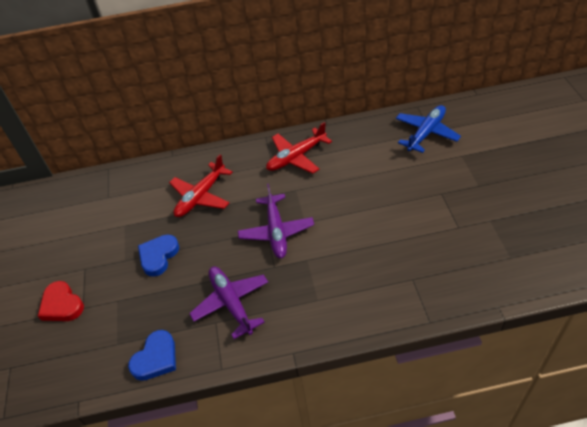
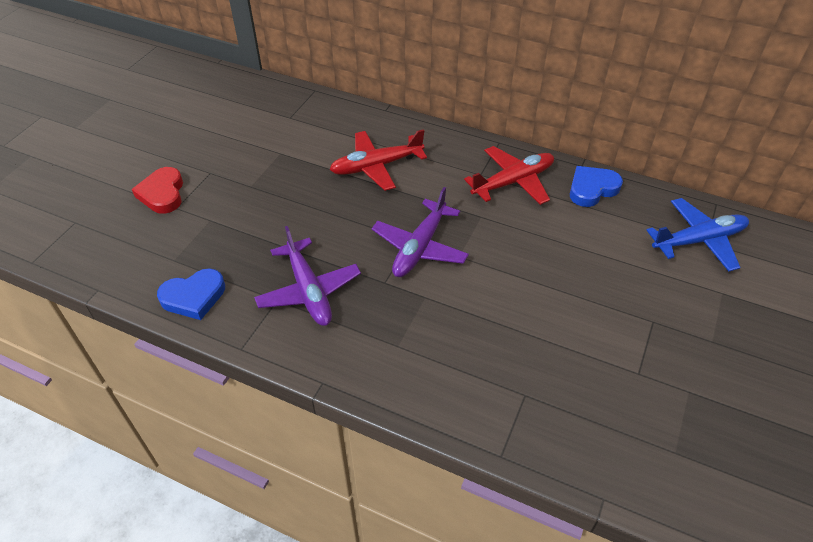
camera: 30 degrees right, 0 degrees up
(158, 256) = (283, 201): blue heart -> blue heart (592, 189)
(231, 303) = (309, 291): purple plane -> purple plane turned 150 degrees clockwise
(296, 157) = (513, 182): red plane -> red plane turned 150 degrees clockwise

